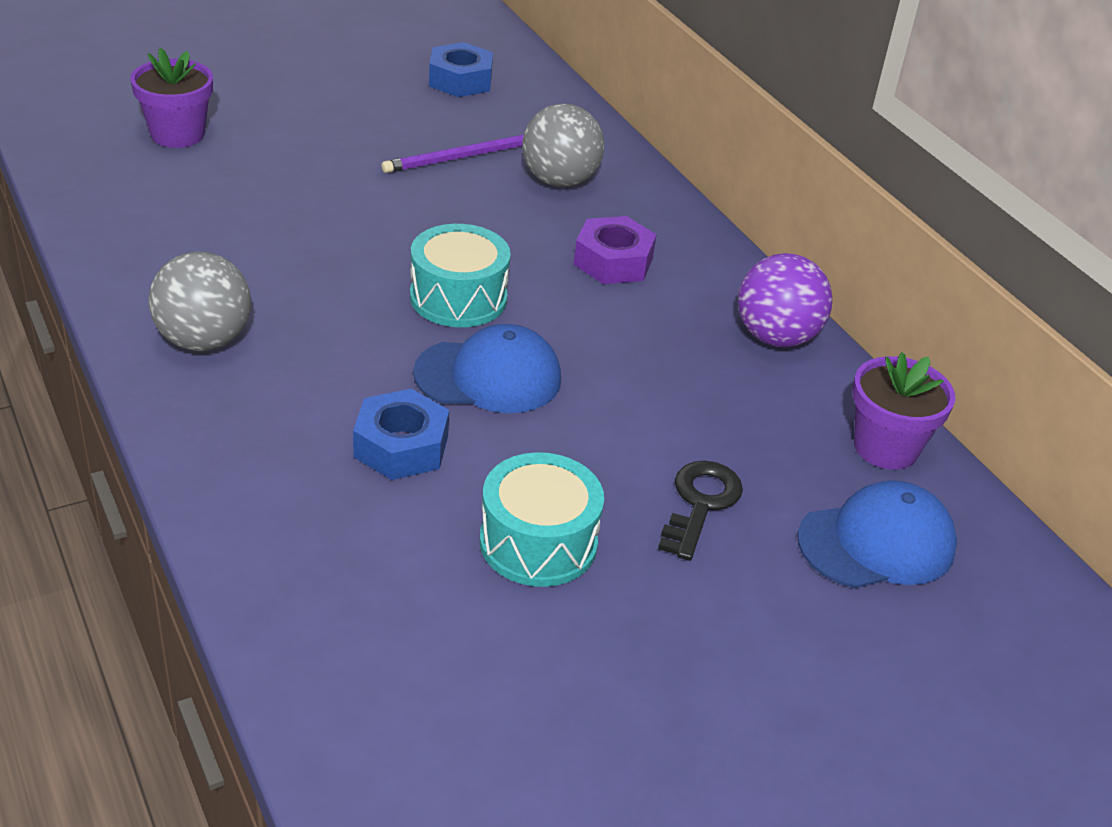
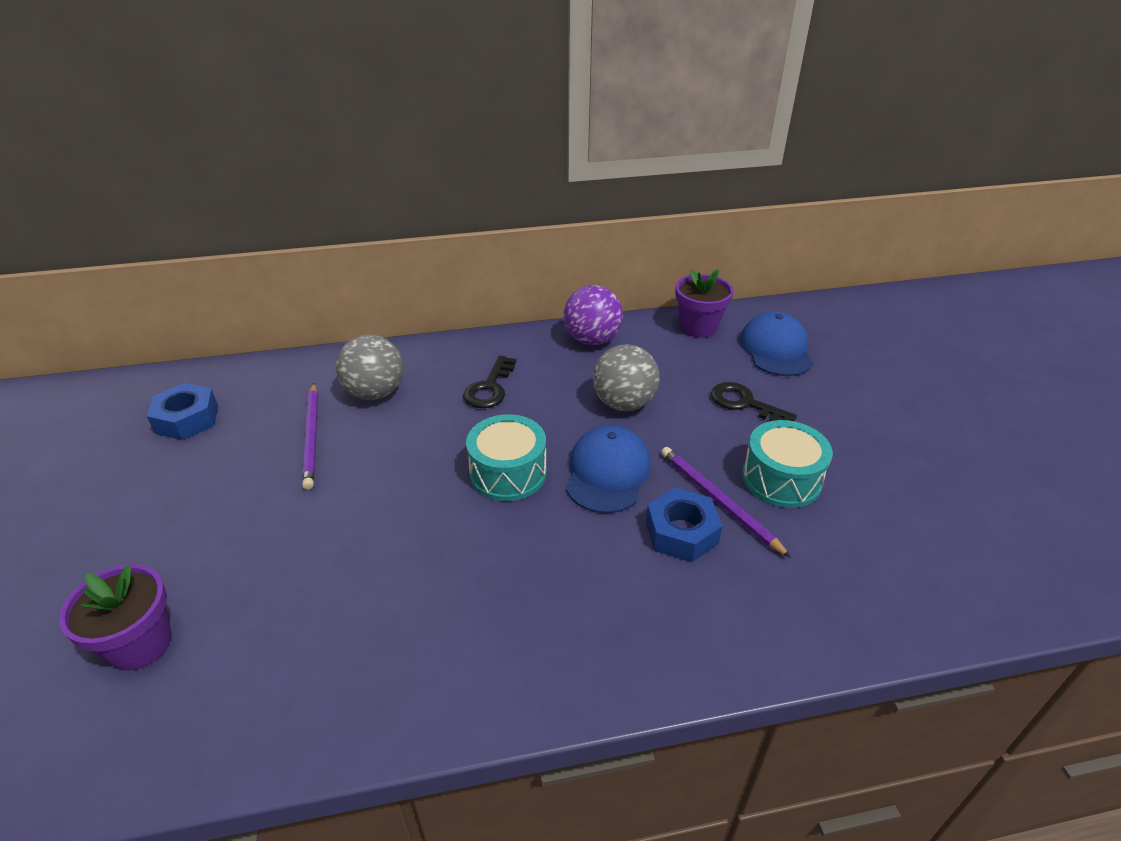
camera: 70 degrees left, 0 degrees up
(204, 340) = (522, 649): grey ball -> grey ball (624, 403)
(470, 478) = (718, 501): none -> purple pencil
(613, 261) = (489, 388): purple nut -> black key

